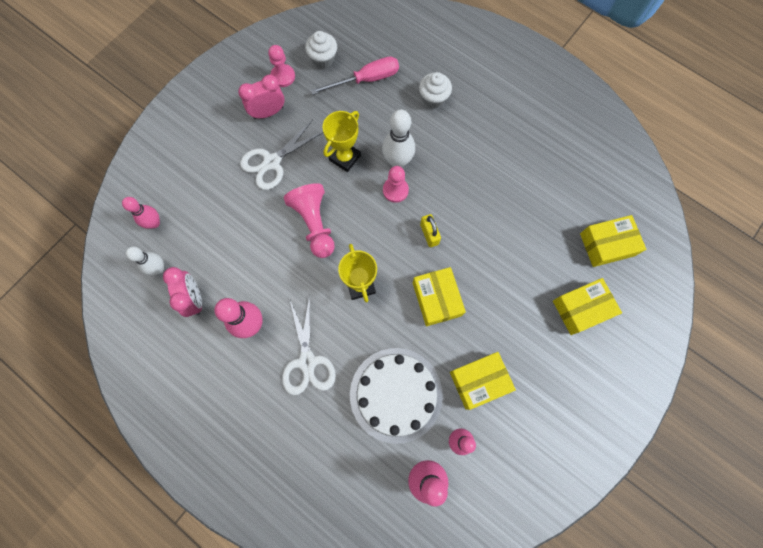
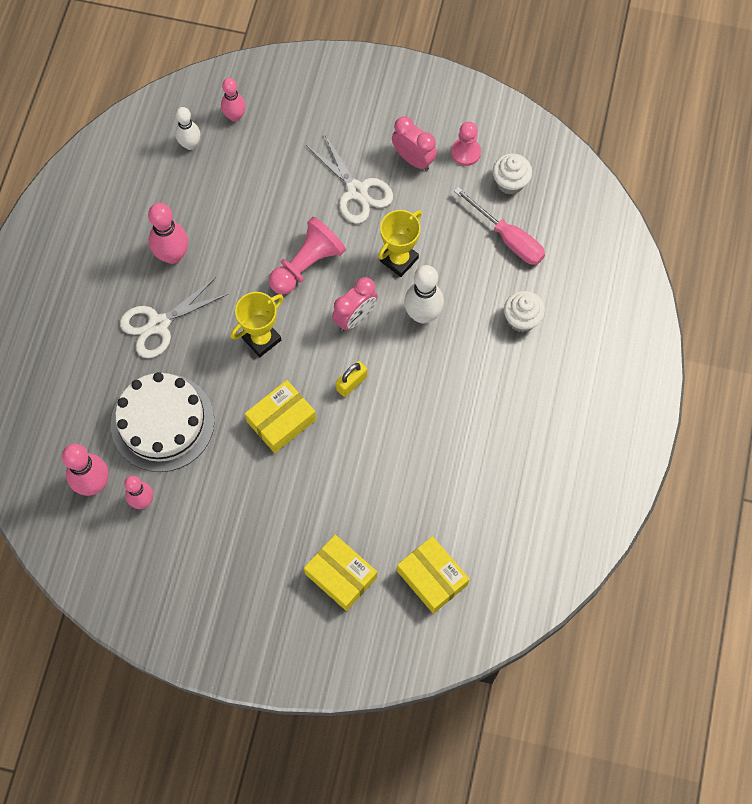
camera: 65 degrees right, 5 degrees down
(194, 298) = (175, 192): pink clock -> pink clock (355, 318)
(272, 162) = (357, 191): white scissors -> white scissors turned 150 degrees counterclockwise
(345, 158) = (399, 259): yellow trophy -> yellow trophy turned 60 degrees counterclockwise
(395, 190) = (386, 327): pink pawn -> none
(479, 381) = (212, 498): yellow box -> none

